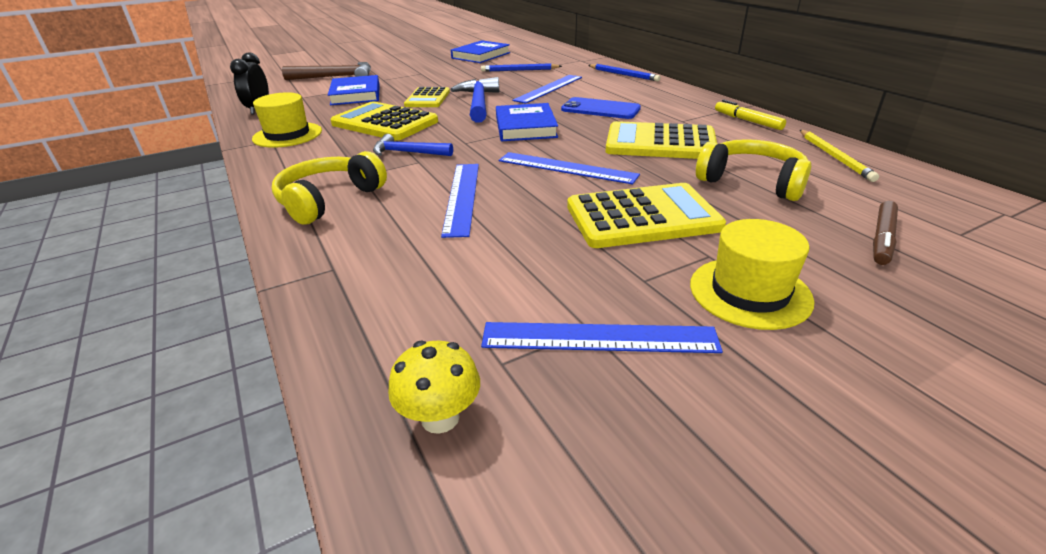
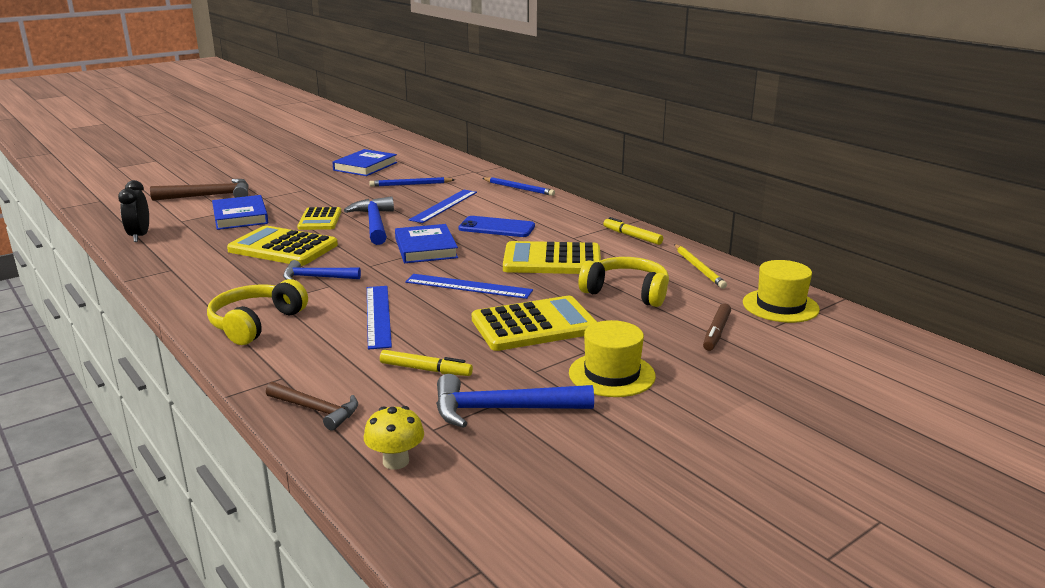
camera: 10 degrees left, 10 degrees down
(287, 135) = (185, 263): yellow hat -> yellow hat (780, 306)
(358, 319) = (316, 410): none -> brown hammer
(505, 269) = (426, 370): none -> yellow marker
(599, 338) = (501, 409): blue ruler -> blue hammer

